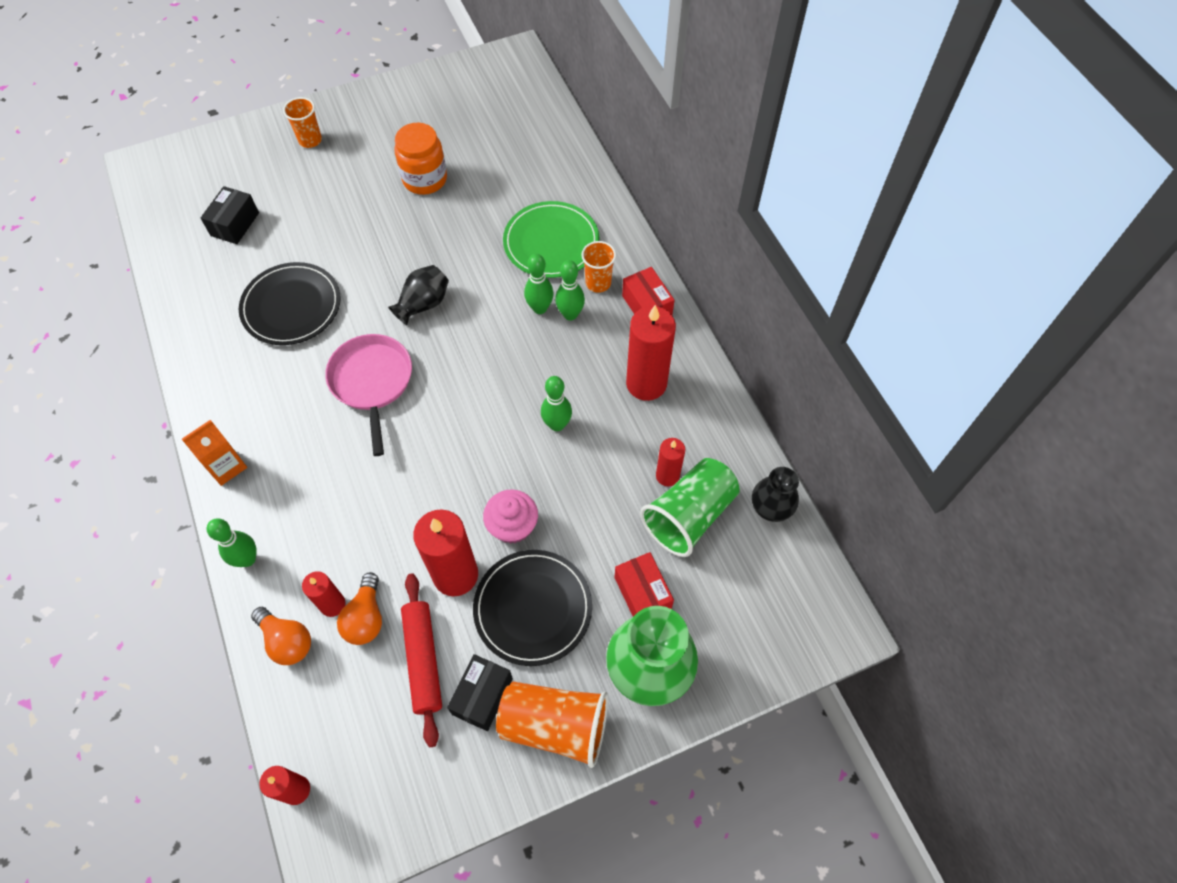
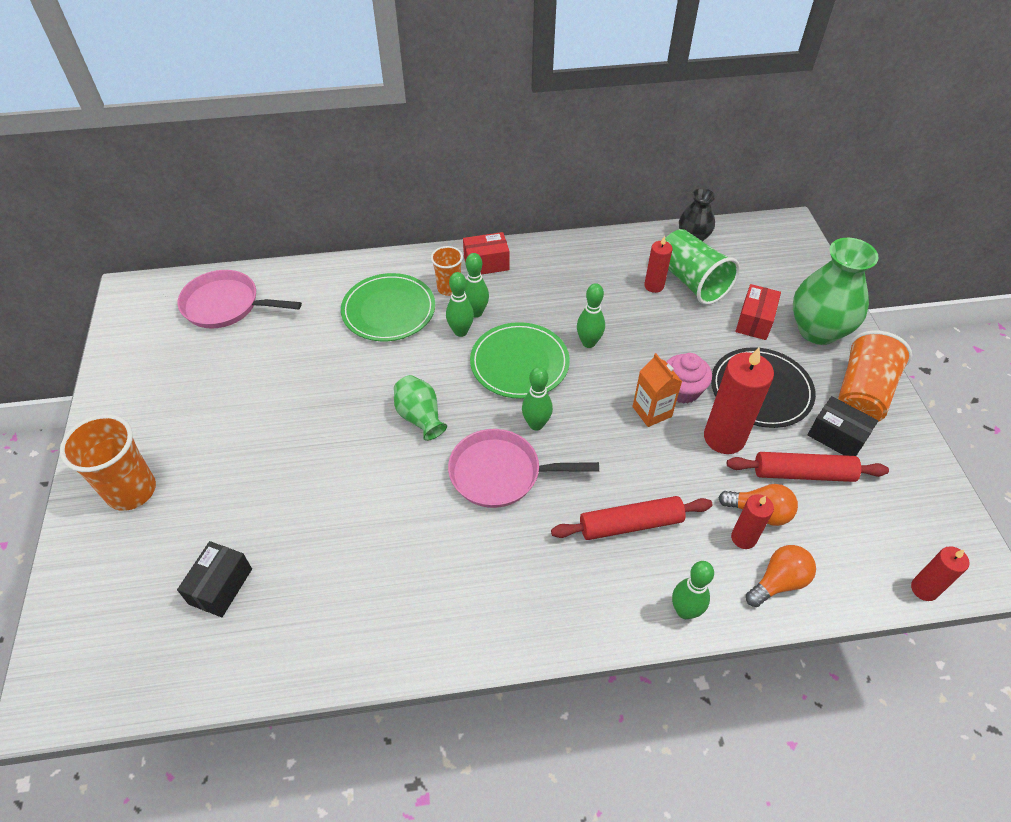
camera: 75 degrees left, 10 degrees down
(226, 466) = (568, 623): orange carton -> orange carton (652, 411)
(235, 224) = (220, 586): black box -> black box turned 75 degrees clockwise
(291, 306) = (373, 536): black plate -> none
(310, 140) = (131, 491): orange cup -> orange cup, size x1.68
(333, 500) = (631, 524): none -> red rolling pin
(423, 304) = (420, 417): black vase -> green vase
(425, 179) = (256, 392): orange jar -> none
(435, 399) = (536, 424): none -> green bowling pin
(511, 368) = (519, 363): none -> green plate
(520, 122) = (226, 305): none -> pink pan
(642, 593) = (754, 321): red box -> red box turned 60 degrees counterclockwise
(646, 383) = (564, 280): red candle -> none

